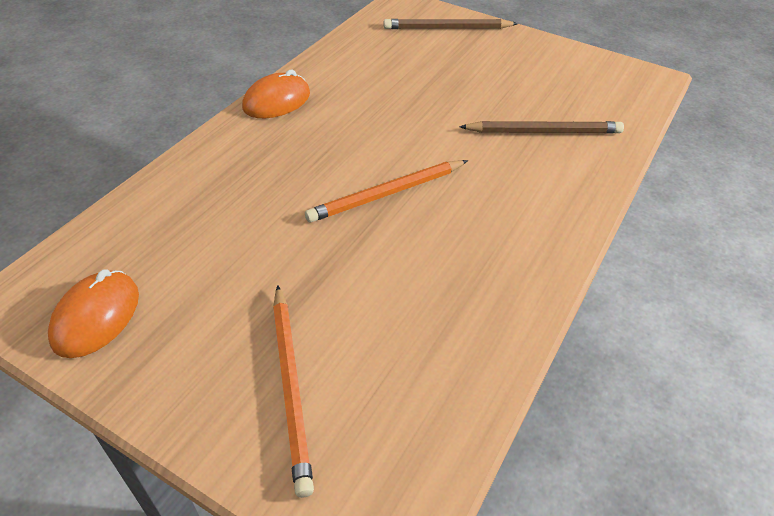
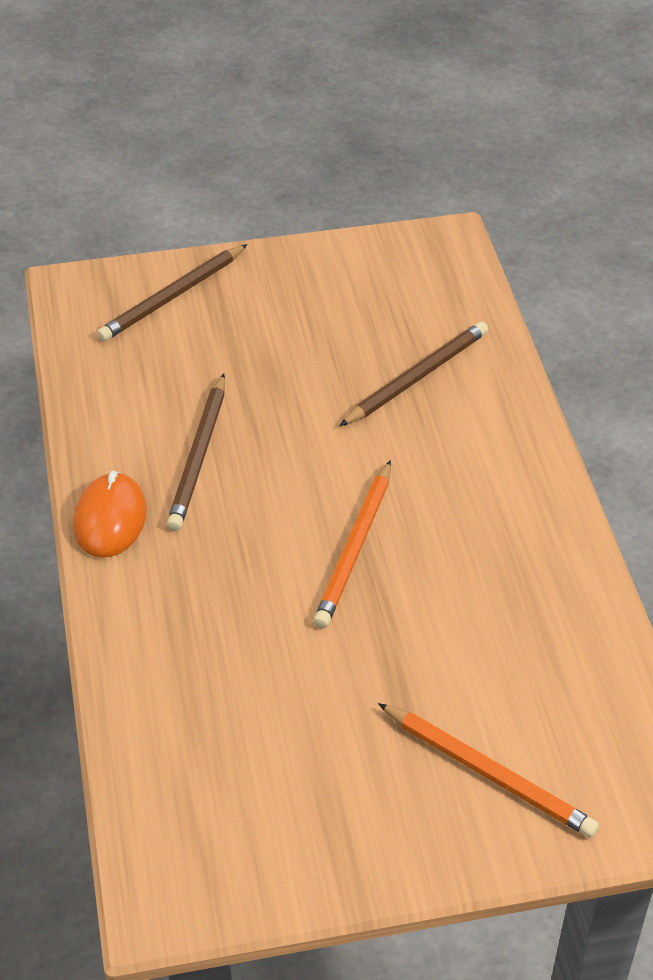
camera: 40 degrees left, 0 degrees up
(96, 316) = (257, 852): orange mouse -> none
(362, 100) = (199, 456): none -> brown pencil

